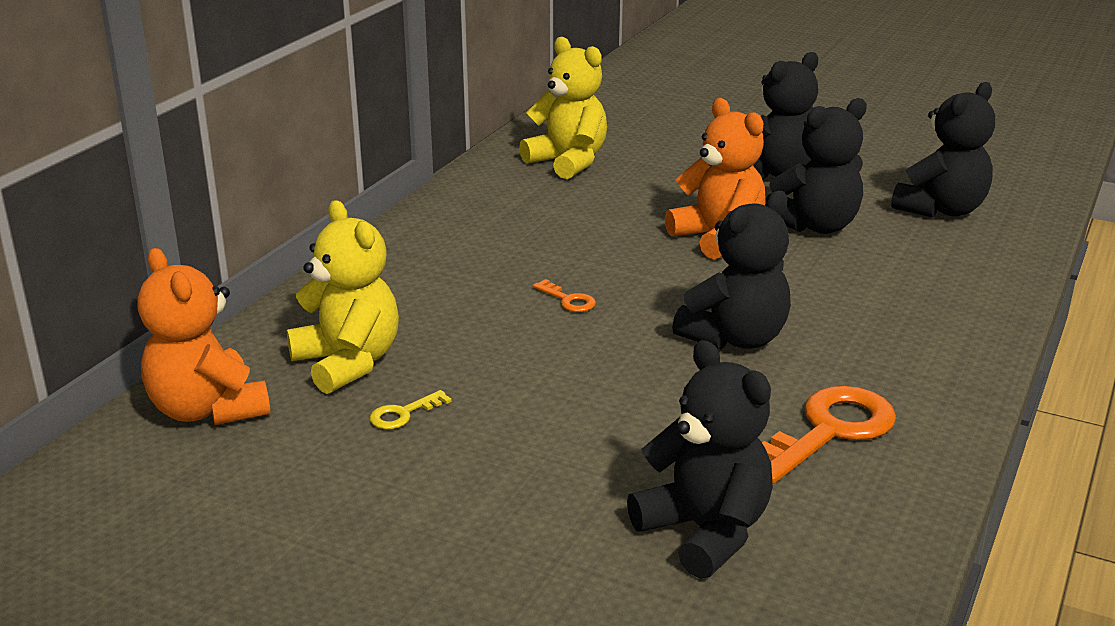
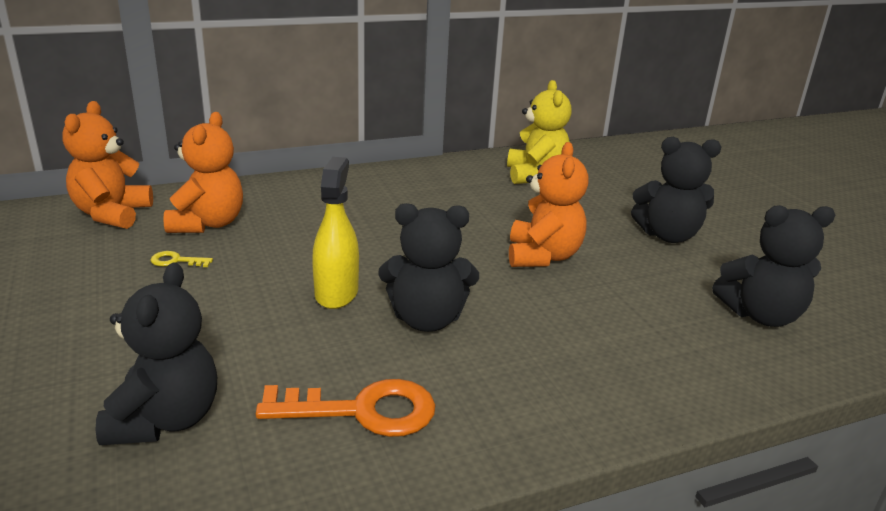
camera: 40 degrees right, 0 degrees up
(348, 363) = (208, 224): yellow teddy bear -> orange teddy bear
(568, 300) = (377, 247): orange key -> none
(620, 358) = (336, 293): none -> yellow spray bottle
(815, 226) = (630, 280): black teddy bear -> none

